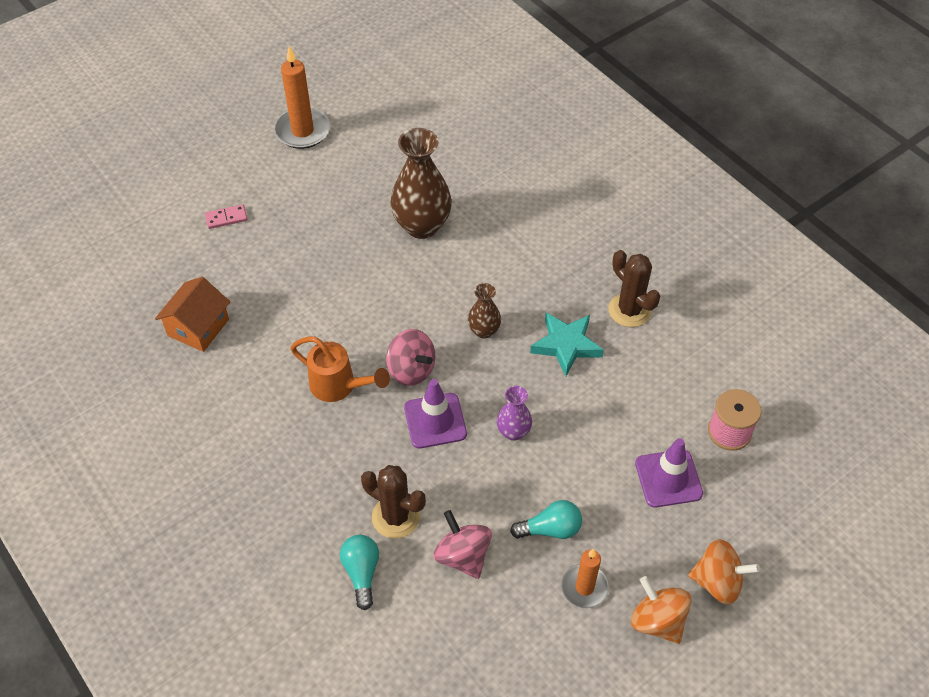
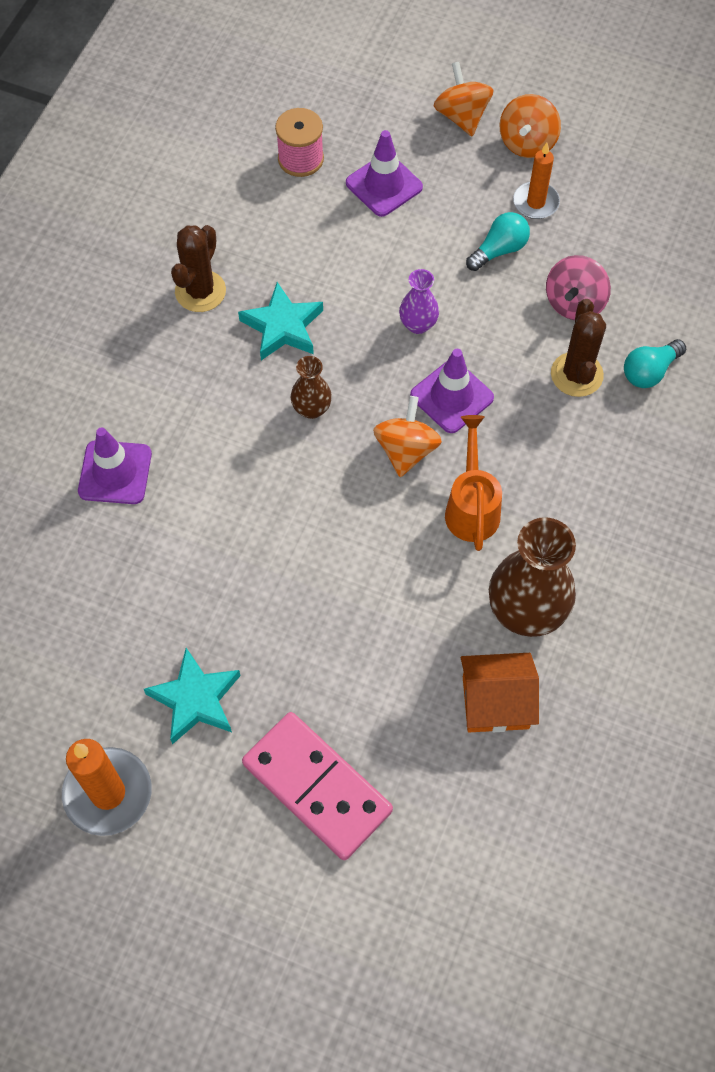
camera: 120 degrees left, 10 degrees up
(226, 218) = (316, 787): pink domino -> pink domino, size x2.44
(324, 187) = (195, 699): none -> turquoise star
(411, 370) = (406, 450): pink spinning top -> orange spinning top
(422, 226) = (196, 549): brown vase -> brown vase (526, 612)
(507, 208) = (115, 472): none -> purple traffic cone
(550, 529) = (499, 250): turquoise light bulb -> turquoise light bulb turned 90 degrees clockwise

